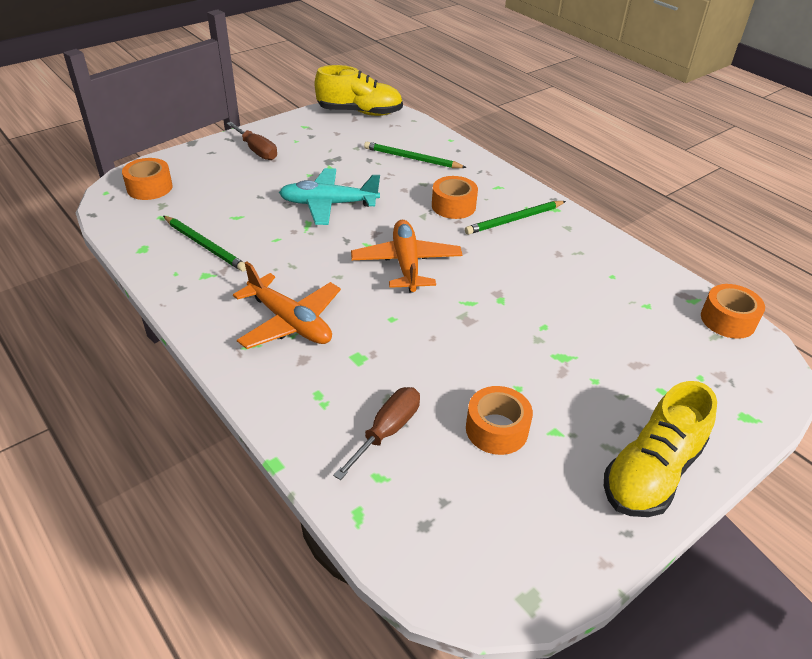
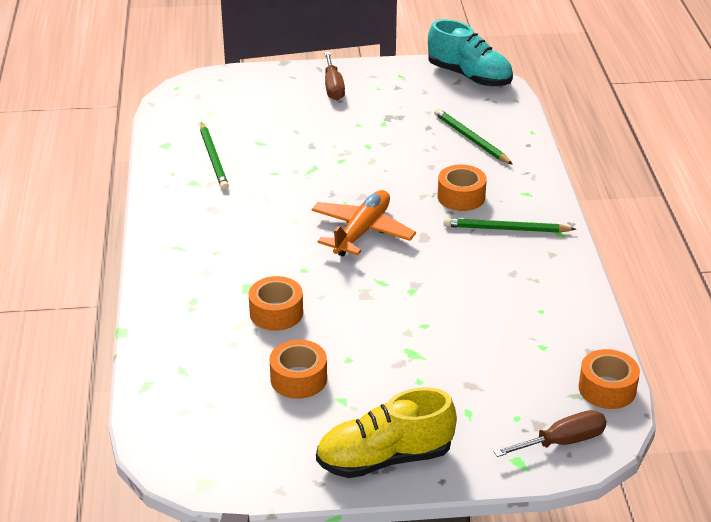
camera: 35 degrees right, 5 degrees down
(149, 187) = (213, 94): orange tape -> orange tape (276, 313)
(290, 322) = (222, 242): orange plane -> none
(328, 204) = (348, 157): turquoise plane -> none
(360, 112) = (469, 76): yellow shoe -> turquoise shoe
(387, 431) = (217, 345): brown screwdriver -> brown screwdriver (562, 442)

